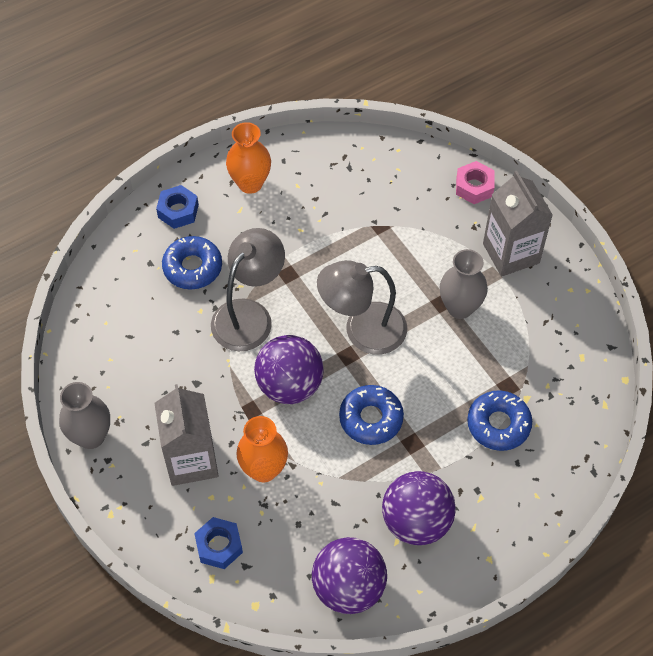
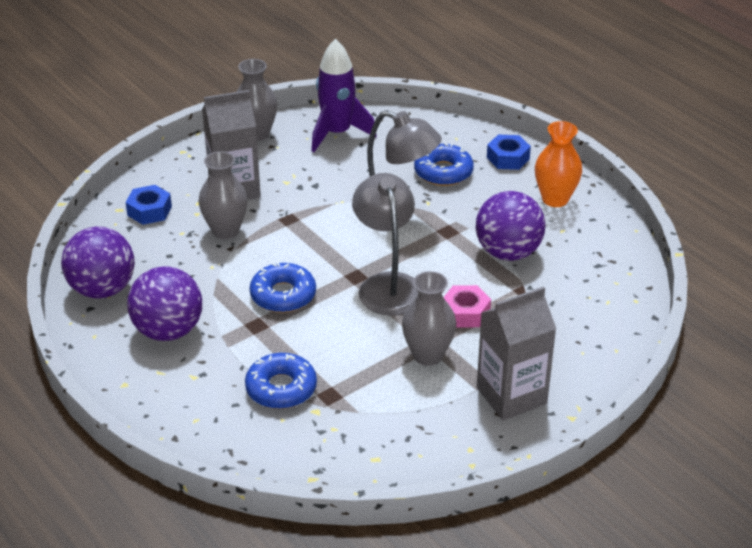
camera: 85 degrees right, 20 degrees down
(106, 357) = (337, 133): none -> purple rocket
(264, 469) = (225, 231): orange vase -> grey vase
(289, 385) = (317, 240): purple ball -> purple ball (508, 252)
(474, 187) = (601, 363): pink nut -> pink nut (465, 313)

